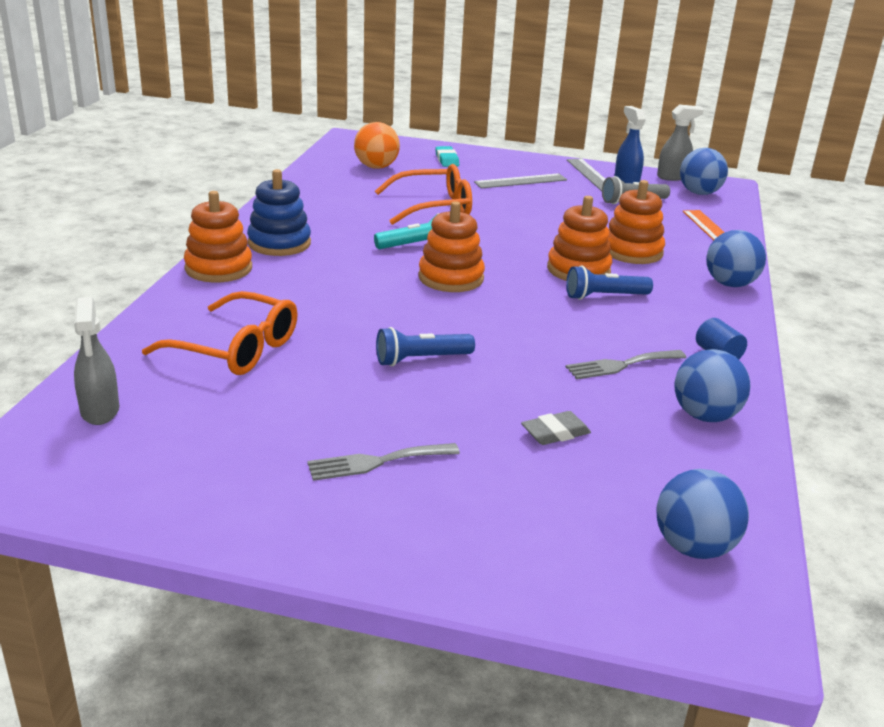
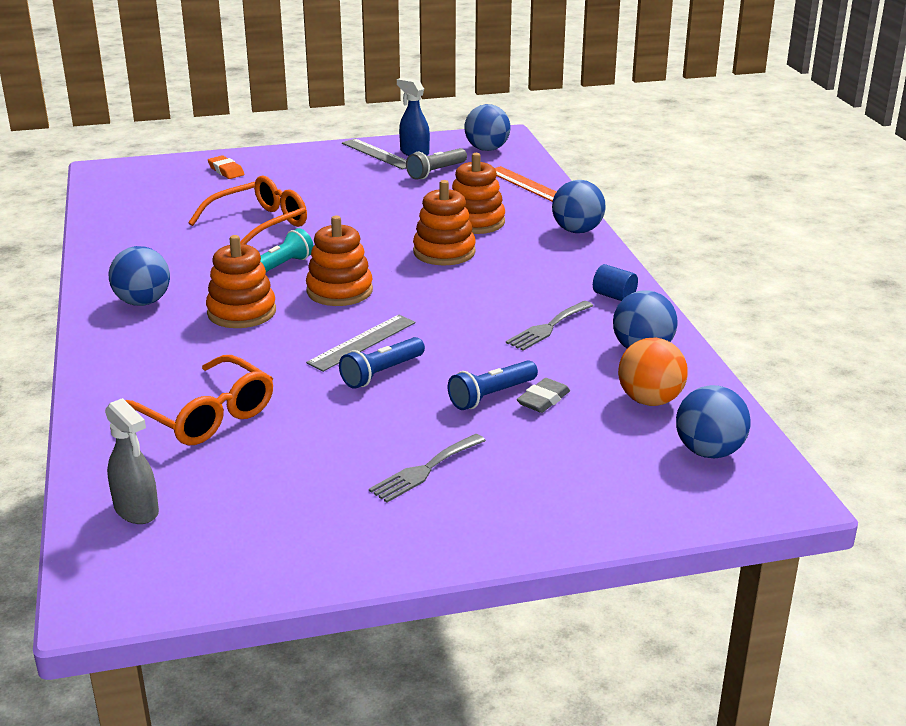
camera: 25 degrees left, 0 degrees up
(218, 268) = (107, 344): orange stacking toy -> orange stacking toy (241, 312)
(235, 348) = (205, 415): orange glasses -> orange glasses turned 45 degrees clockwise
(279, 243) = (143, 302): blue stacking toy -> blue ball
(376, 167) = (162, 196): orange ball -> orange ball (650, 400)
(447, 160) = (226, 171): turquoise eraser -> orange eraser
(520, 181) = (318, 176): grey ruler -> grey ruler (362, 342)
(604, 296) = (486, 270): blue flashlight -> blue flashlight (491, 396)
(673, 177) = (451, 138): grey spray bottle -> none

